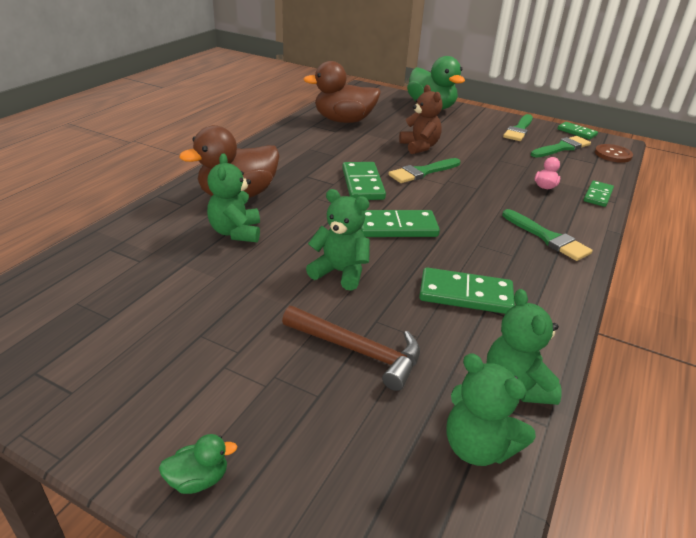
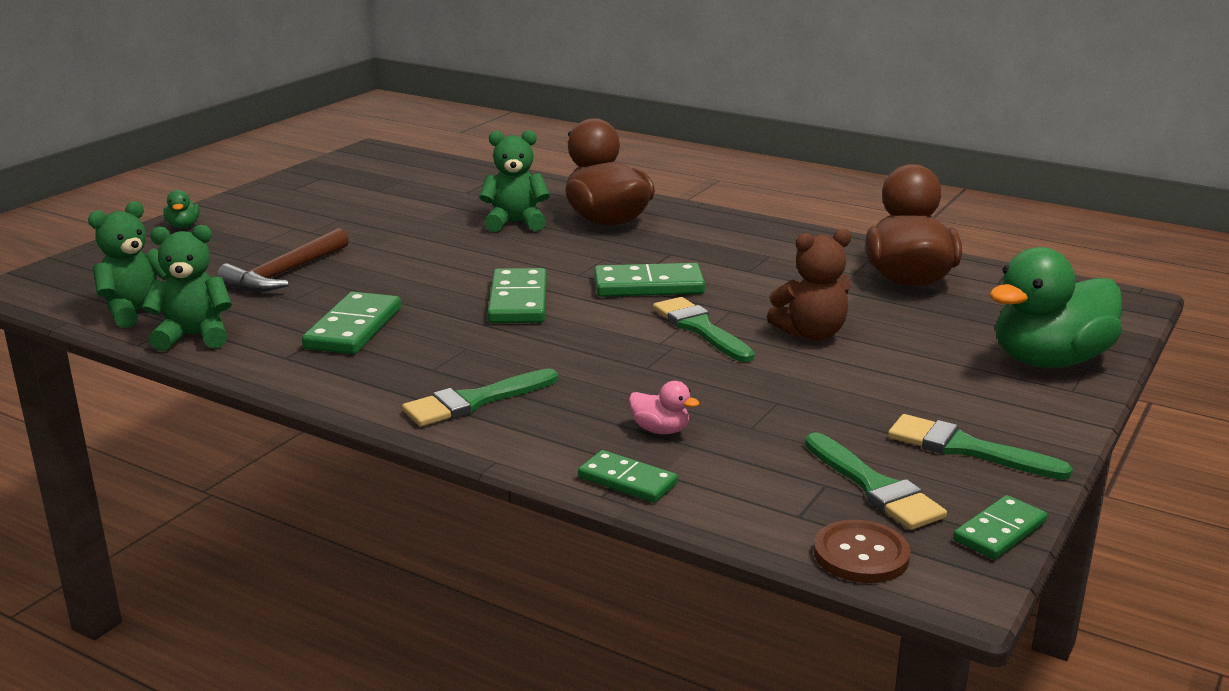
camera: 95 degrees right, 10 degrees down
(340, 272) = (421, 269): green teddy bear -> none

